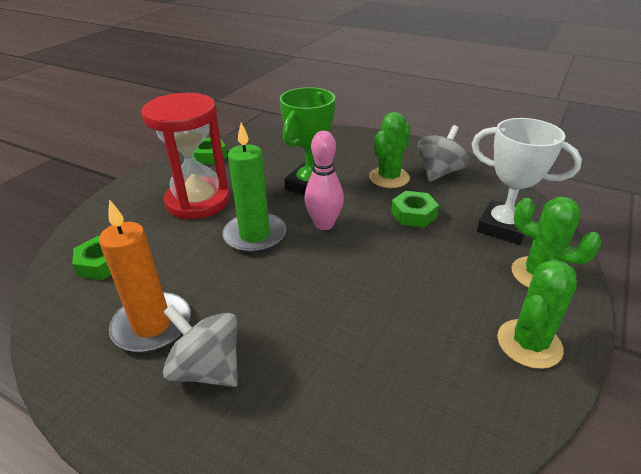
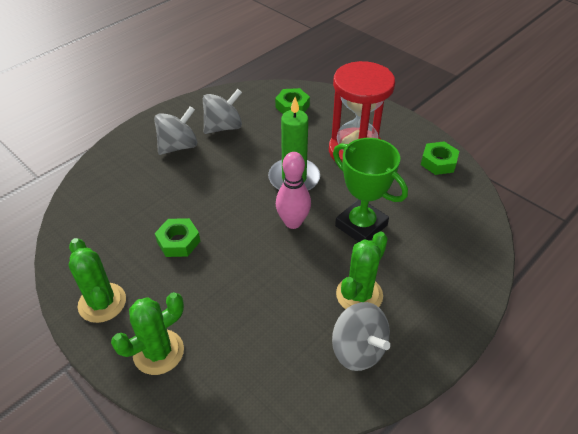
camera: 105 degrees right, 10 degrees up
(152, 325) = (223, 127): orange candle -> grey spinning top
(389, 178) = (359, 295): green cactus -> green cactus turned 75 degrees clockwise
(413, 214) = (283, 292): green nut -> green nut (178, 241)
(503, 227) = (233, 361): white trophy -> none

